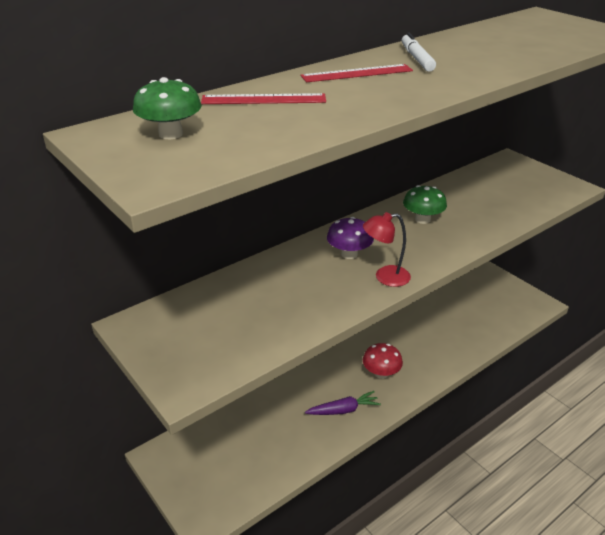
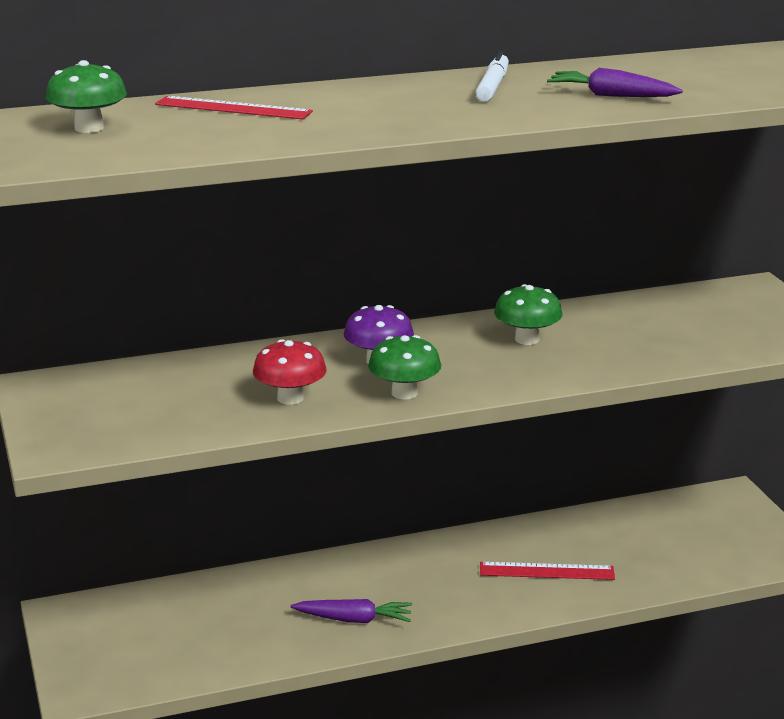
camera: 20 degrees right, 10 degrees down
(357, 73) = (386, 94): red ruler -> red ruler (546, 571)
(381, 373) = (445, 589): red mushroom -> red mushroom (290, 398)
(385, 277) = (404, 393): red lamp -> green mushroom
(498, 57) = (611, 96): none -> purple carrot

